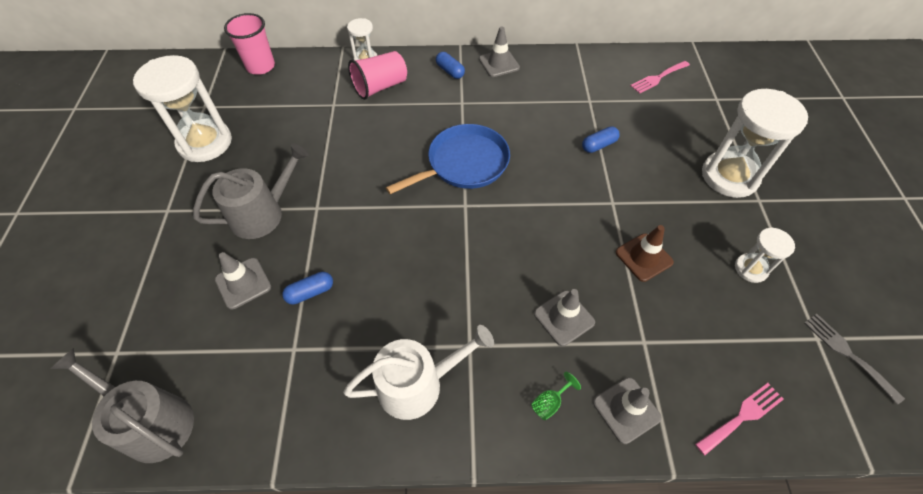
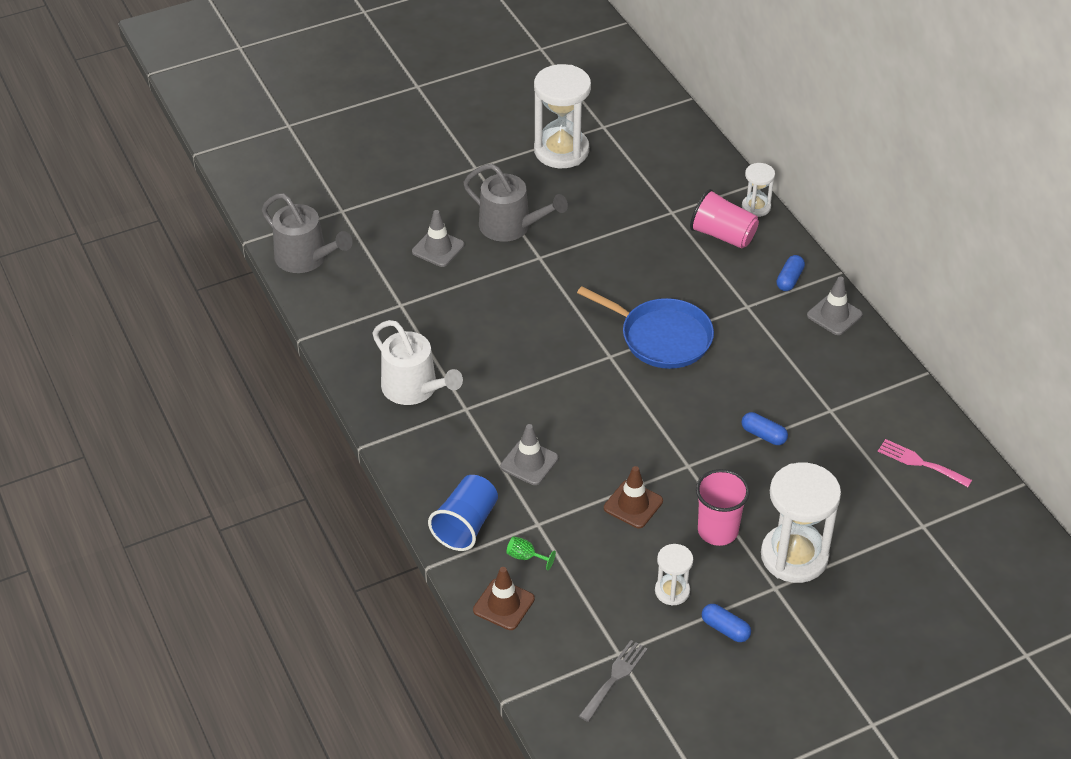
camera: 65 degrees right, 10 degrees down
(153, 422) = (306, 258): grey watering can -> grey watering can turned 120 degrees clockwise
(260, 66) = (685, 136): pink cup -> pink cup (717, 531)
(310, 292) = (454, 292): blue capsule -> blue capsule (725, 629)
(550, 402) = (444, 474): green goblet -> green goblet (526, 557)
(626, 410) = (466, 525): grey traffic cone -> blue cup
(742, 416) = (503, 604): pink fork -> brown traffic cone

